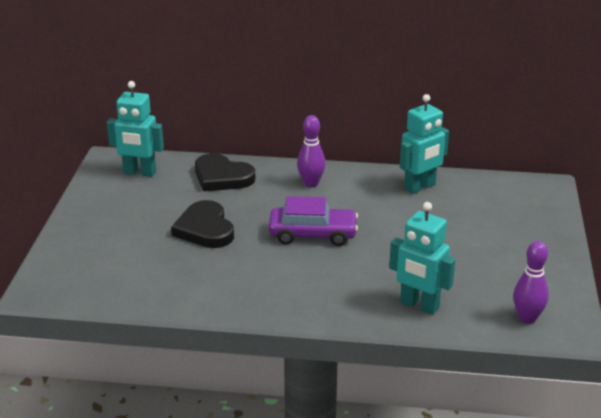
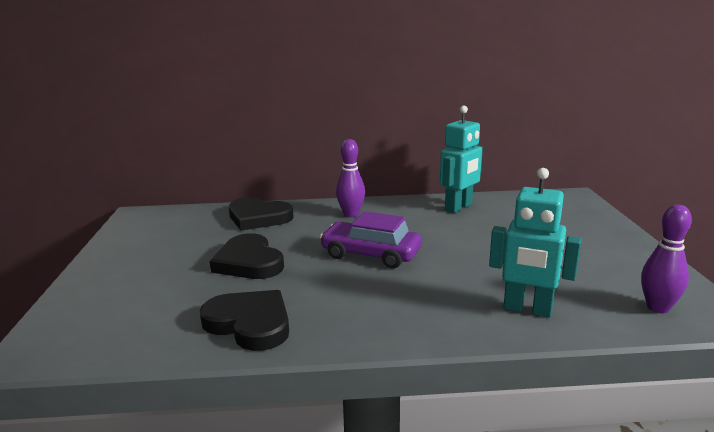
camera: 10 degrees left, 10 degrees down
(139, 172) = (170, 222): turquoise robot -> none
(196, 288) = (250, 323): none -> black heart
(313, 234) = (371, 254): purple car -> purple car turned 150 degrees counterclockwise

